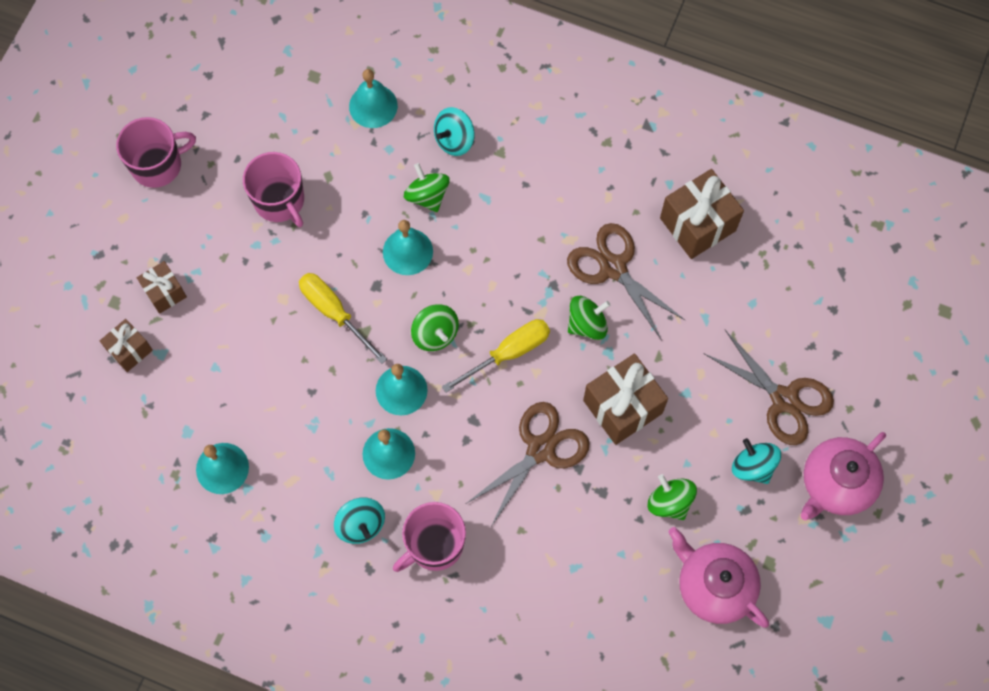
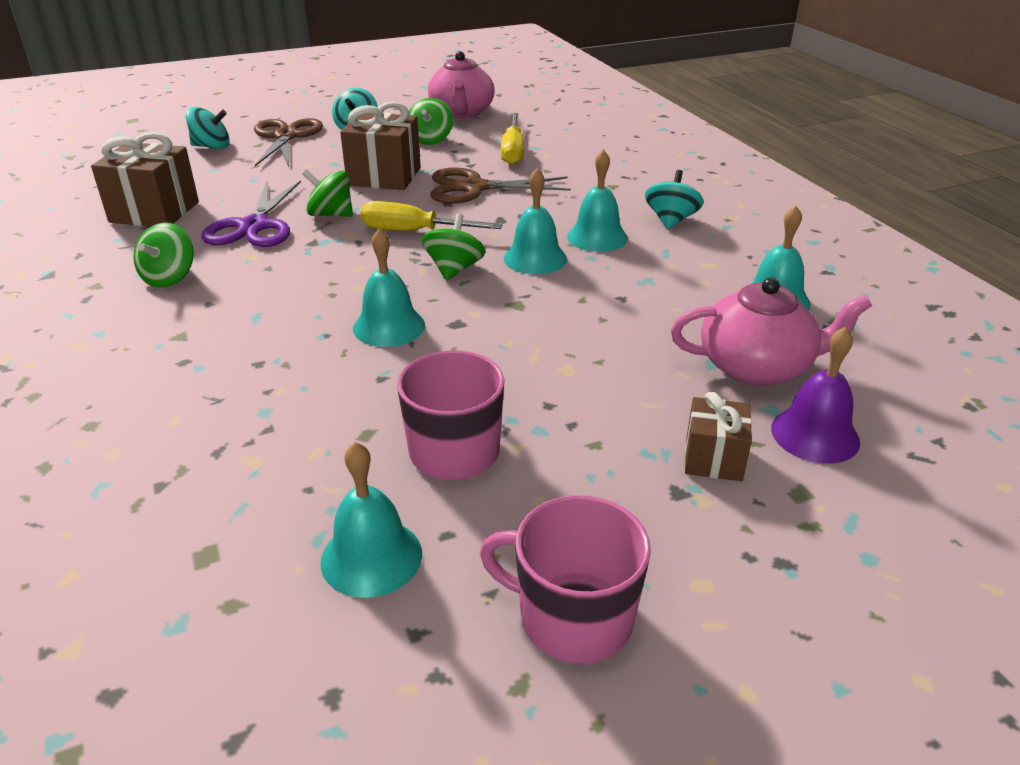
camera: 135 degrees left, 35 degrees down
(129, 350) = (815, 434): brown gift -> purple bell
(334, 313) = (526, 330): yellow screwdriver -> yellow screwdriver (513, 151)
(373, 106) = (205, 462): turquoise bell -> turquoise bell (371, 557)
(427, 196) = (300, 350): green spinning top -> green spinning top (169, 278)
(434, 545) = (622, 190): pink mug -> none
(454, 140) = (195, 372): turquoise spinning top -> turquoise spinning top (211, 147)
(613, 267) = (254, 226): brown scissors -> purple scissors
(836, 483) = (327, 108): pink teapot -> pink teapot (757, 367)

